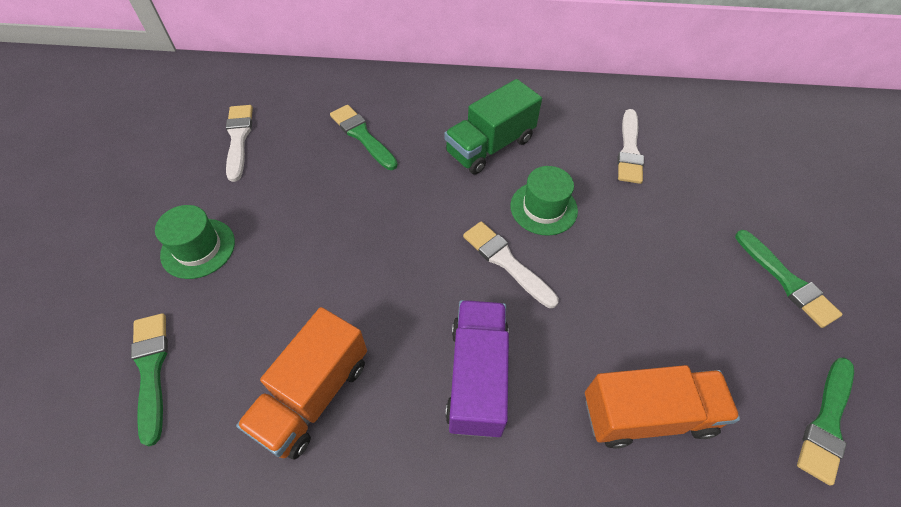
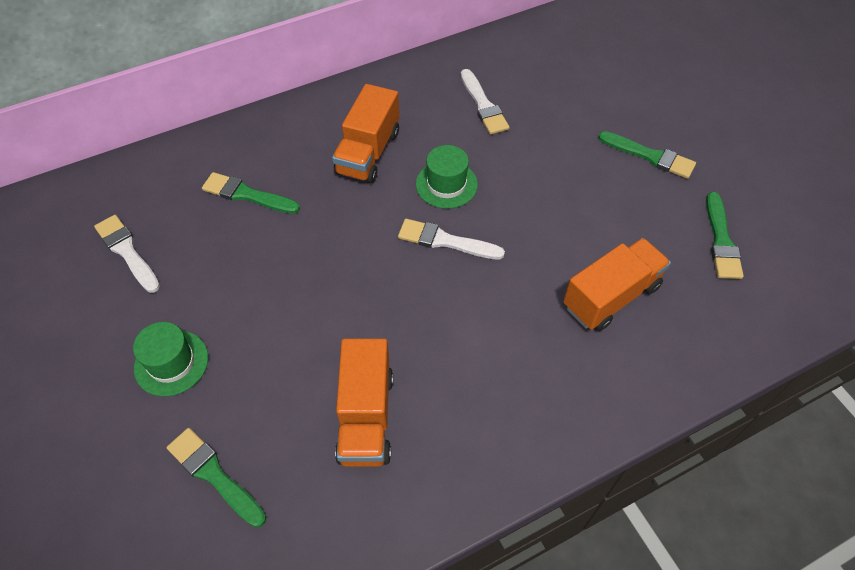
camera: 30 degrees left, 0 degrees up
(477, 377) = (480, 335): purple truck -> none
(490, 146) = (368, 152): green truck -> orange truck

